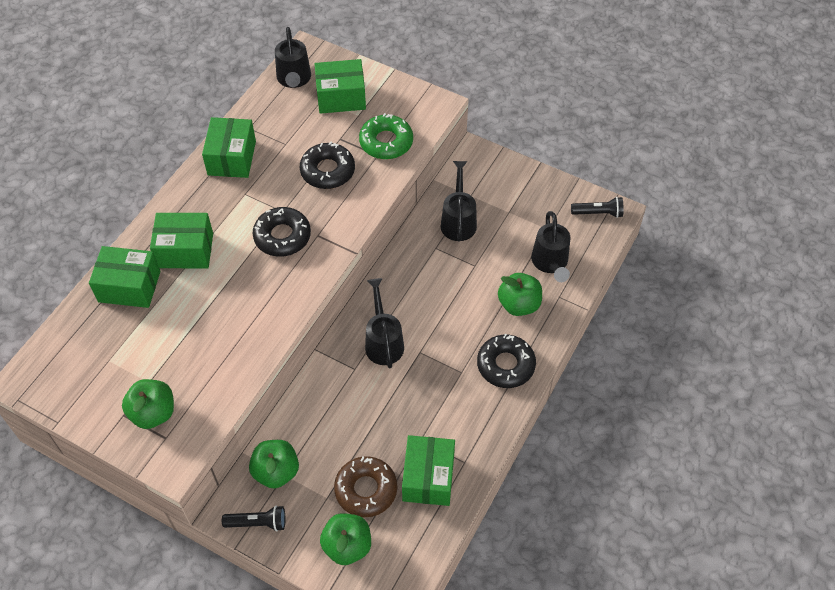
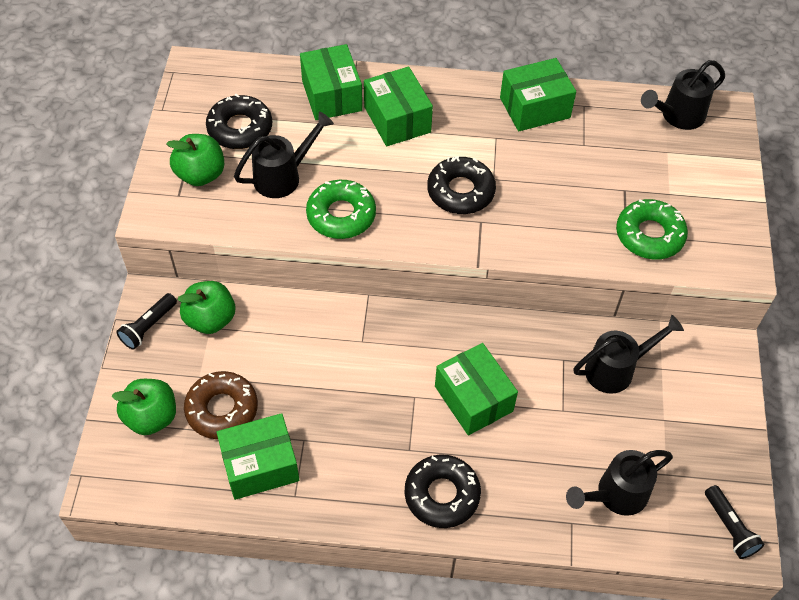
camera: 65 degrees right, 0 degrees up
(257, 523) = (148, 327): black flashlight -> black flashlight turned 60 degrees clockwise
(258, 324) = (341, 215): none -> green donut
(327, 171) = (572, 196): black donut -> black donut (240, 128)
(341, 97) = (684, 168): green box -> green box (473, 398)
(383, 342) = (409, 355): black watering can -> black watering can (283, 176)
(519, 304) = (534, 479): green apple -> none

